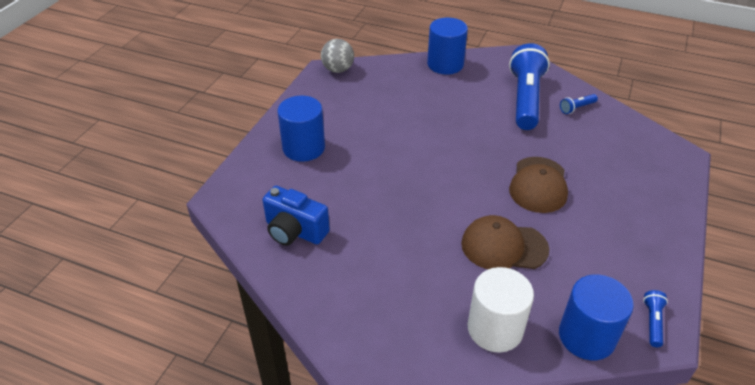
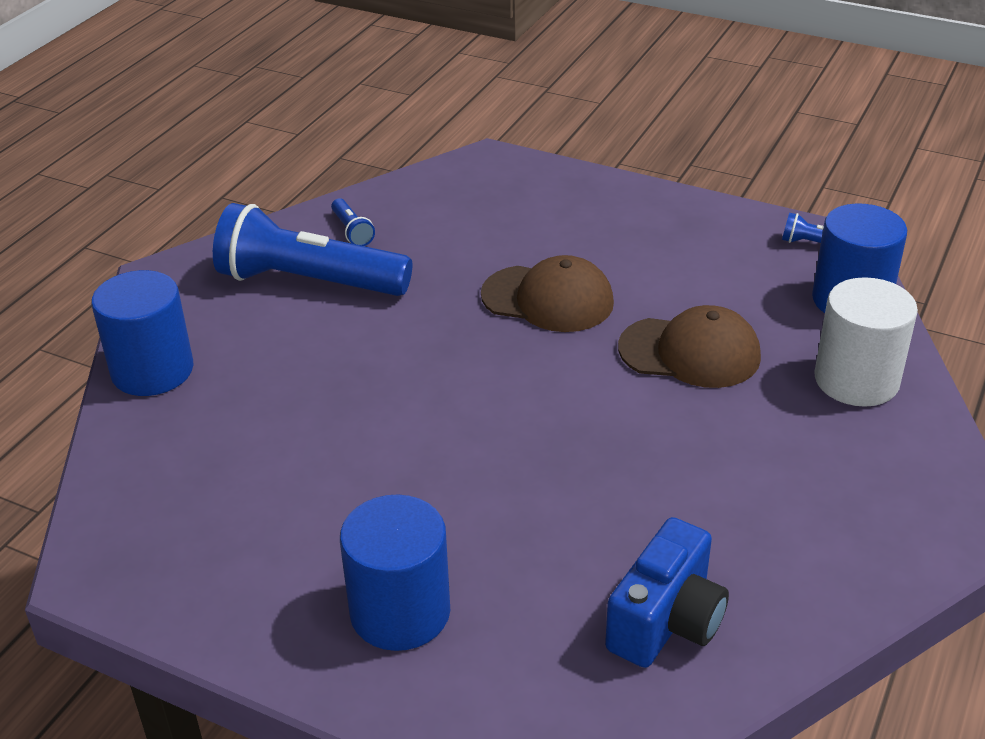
camera: 85 degrees left, 5 degrees down
(338, 69) = (100, 549): grey ball -> none
(503, 246) = (690, 352): brown cap -> brown cap turned 90 degrees counterclockwise

